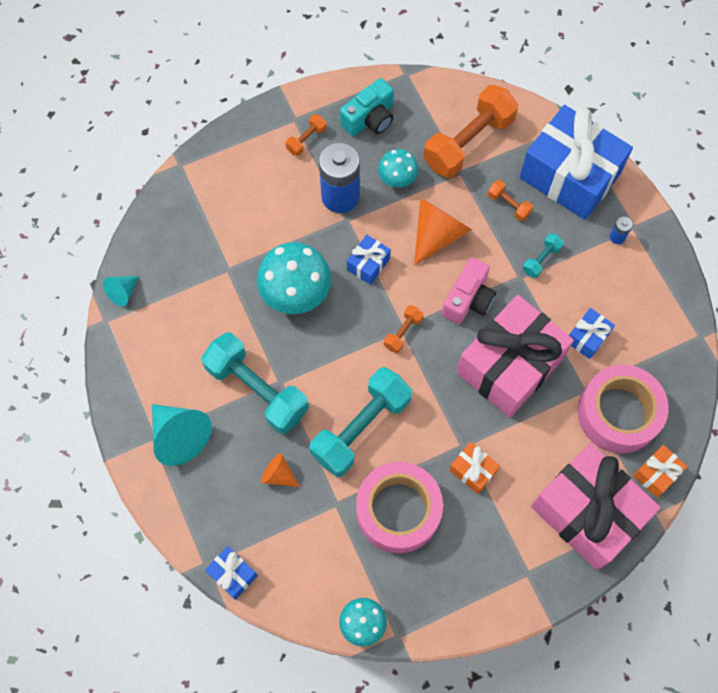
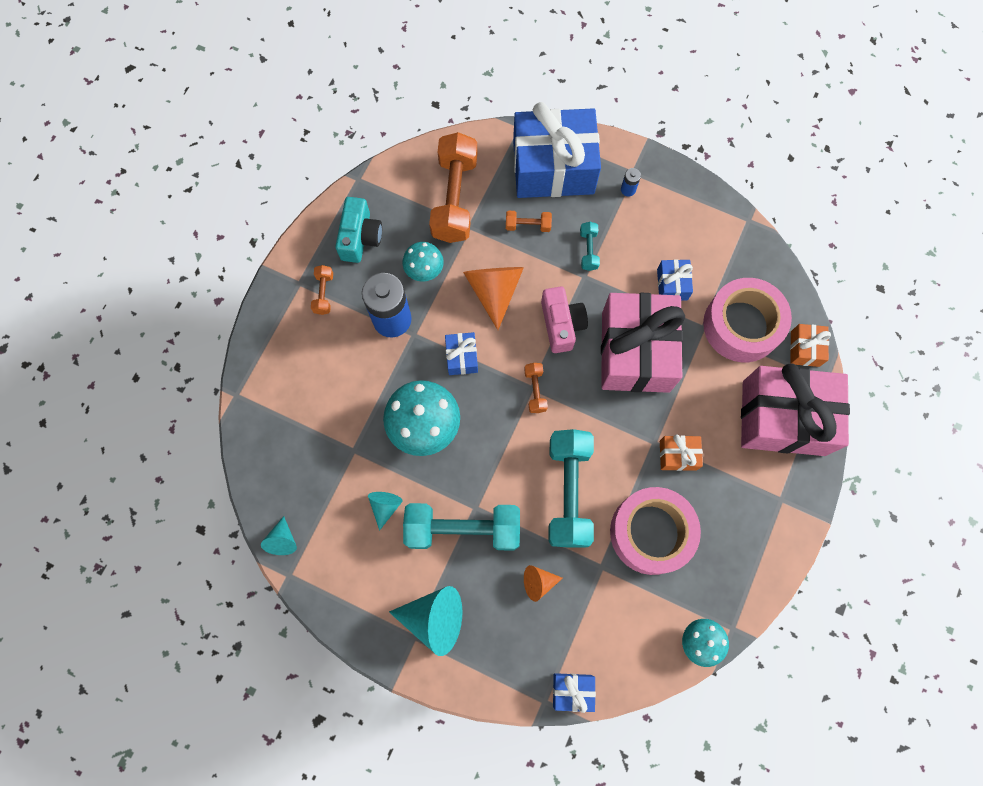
camera: 40 degrees left, 5 degrees up
(215, 327) = (385, 506): none -> turquoise cone

